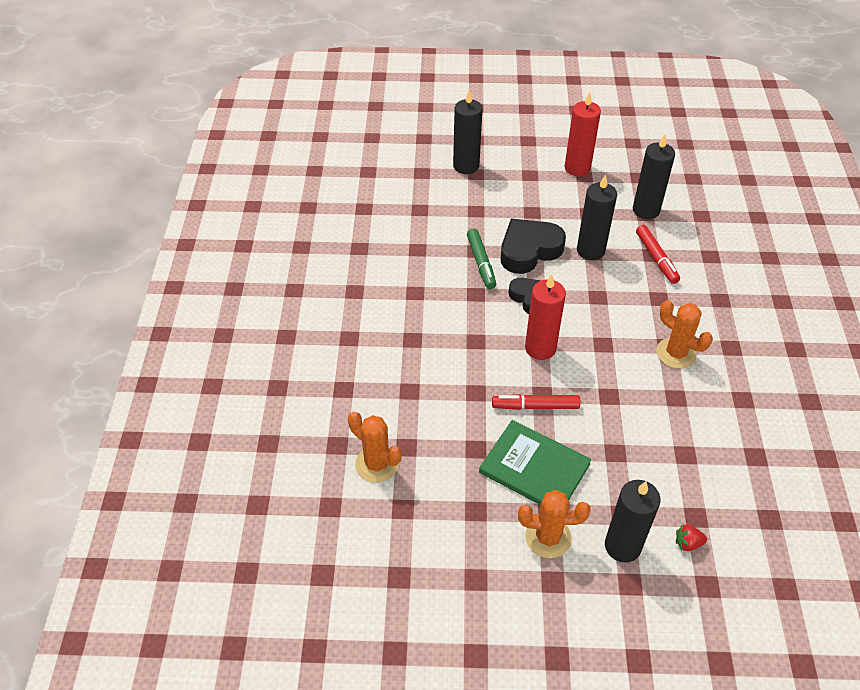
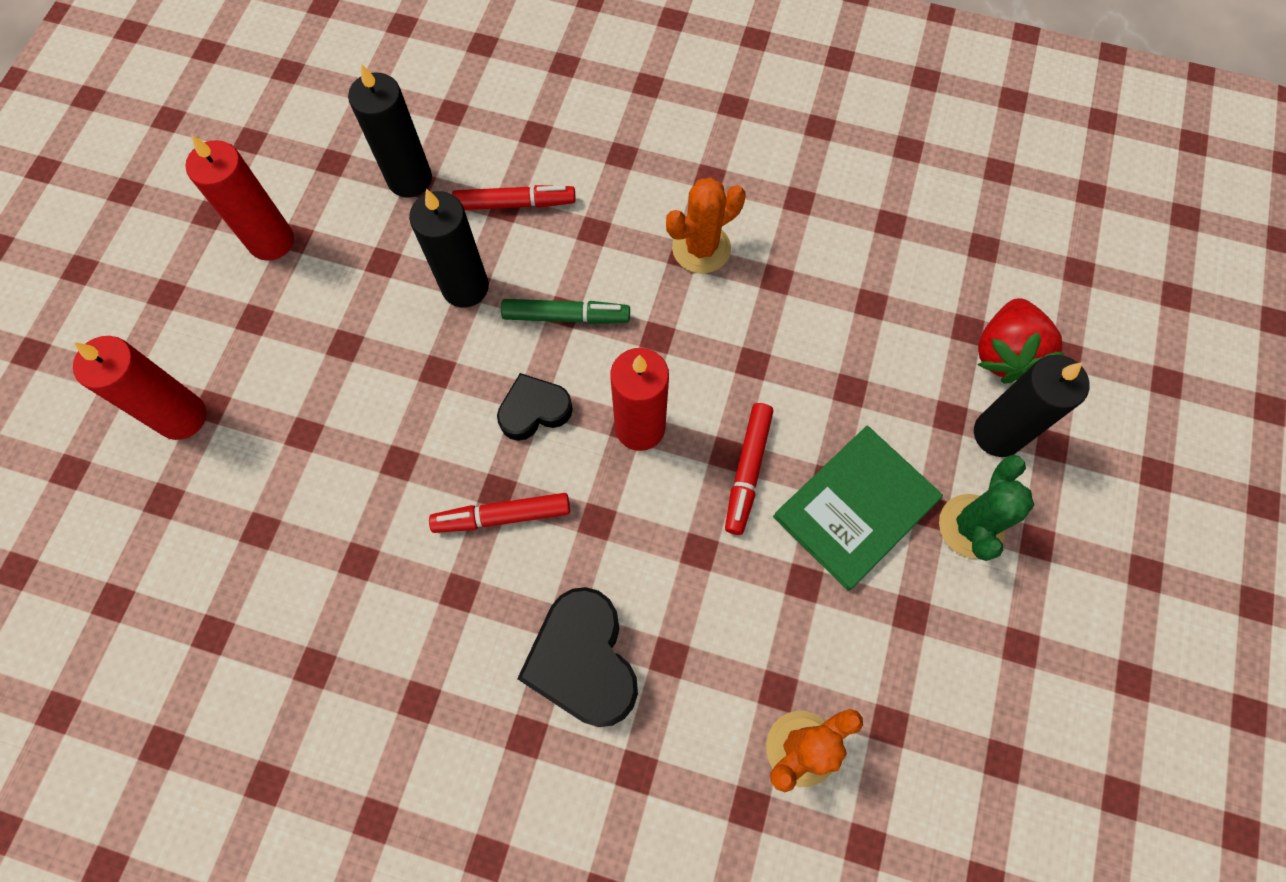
camera: 75 degrees left, 20 degrees up
(462, 299) = (502, 516): none -> red marker
(466, 166) = (182, 417): black candle -> red candle
(481, 263) = (431, 462): green marker -> green marker (566, 316)
(529, 250) = (431, 378): black heart -> black heart (583, 661)
(548, 537) = (971, 526): orange cactus -> green cactus
(687, 543) = (1005, 354): red strawberry -> red strawberry, size x2.14

